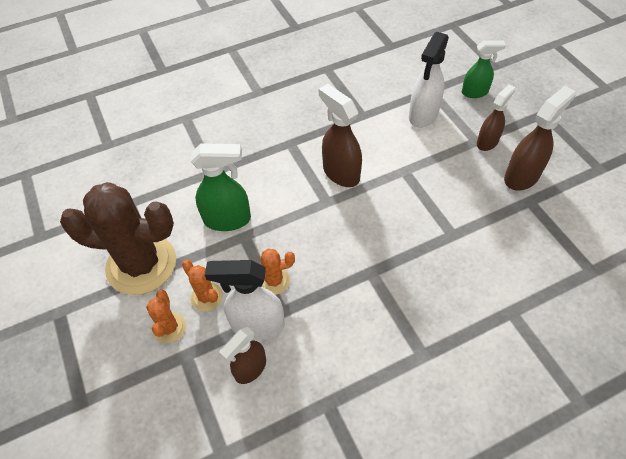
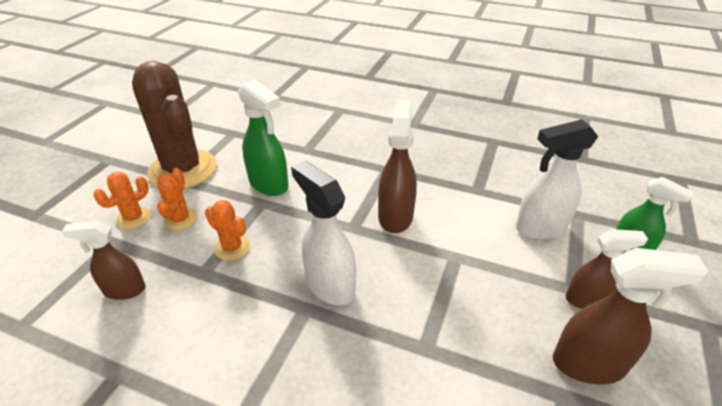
camera: 45 degrees right, 15 degrees down
(257, 325) = (175, 266): white spray bottle -> white spray bottle (329, 284)

